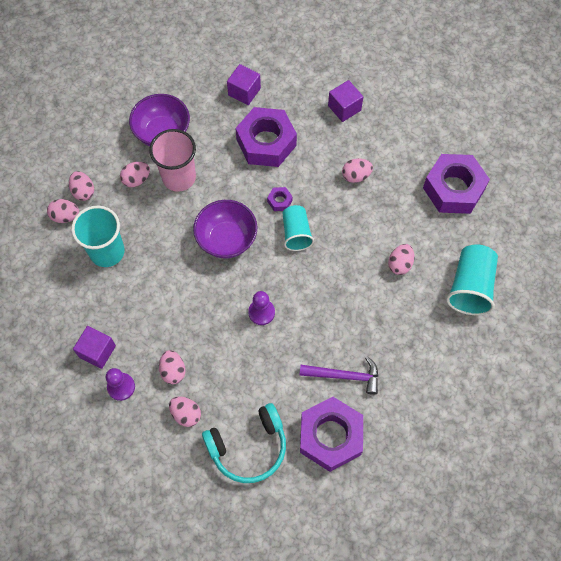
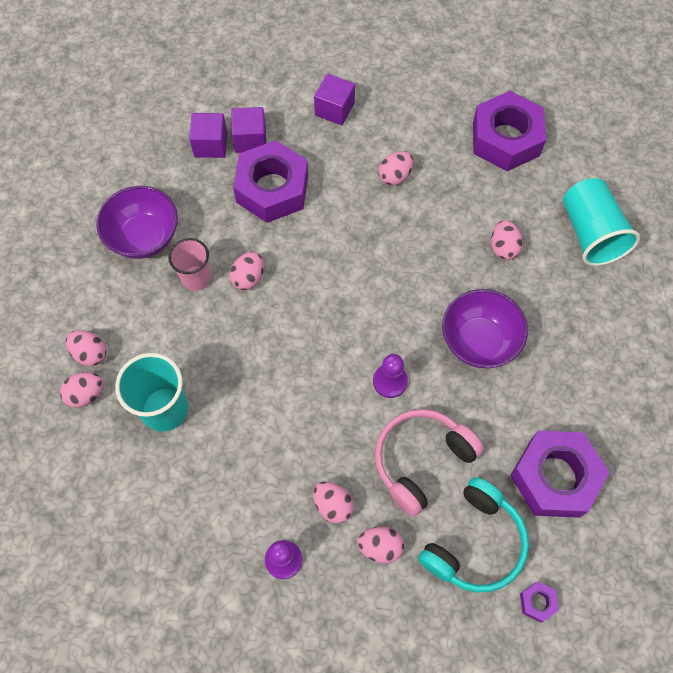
camera: 30 degrees left, 0 degrees up
(97, 351) = (228, 534): purple cube -> purple cube (250, 139)
(136, 180) = (147, 306): pink egg -> pink egg (248, 278)
(179, 177) = (196, 278): pink cup -> pink cup, size x0.67
(227, 239) = (297, 320): purple bowl -> purple bowl (479, 341)
(248, 375) = (421, 461): none -> pink headphones
(279, 201) = (329, 246): purple nut -> purple nut (537, 602)
(296, 233) = (371, 272): turquoise cup -> none
(344, 376) = (526, 401): purple hammer -> none

